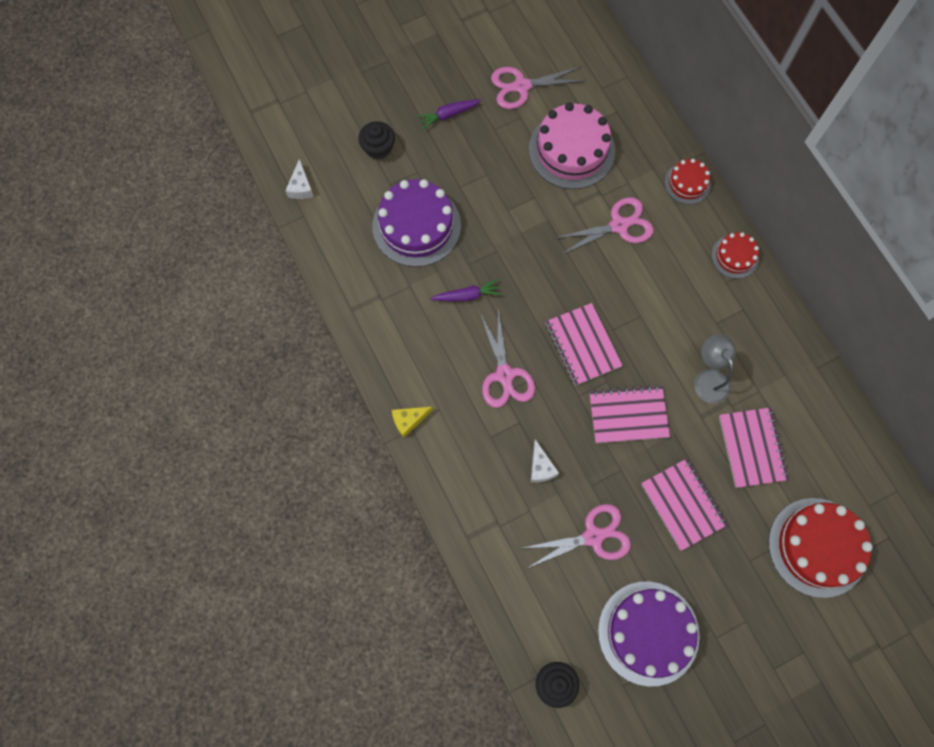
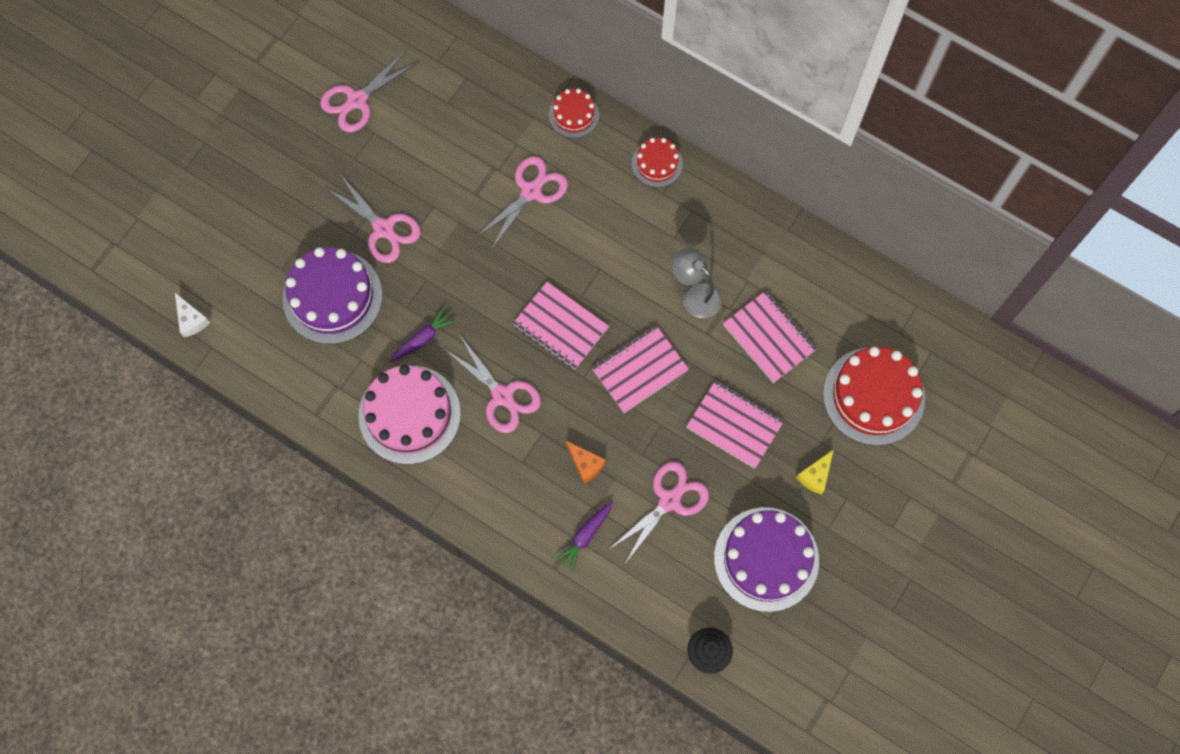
camera: 30 degrees left, 0 degrees up
(378, 148) = (248, 238): black cupcake -> none
(409, 420) = (435, 490): yellow cheese -> yellow cheese (815, 475)
(448, 115) = (299, 168): purple carrot -> purple carrot (585, 536)
(485, 194) = (383, 229): none -> pink scissors
(541, 467) = (585, 464): white cheese -> orange cheese
(571, 150) = (443, 140): pink cake -> pink cake (409, 414)

